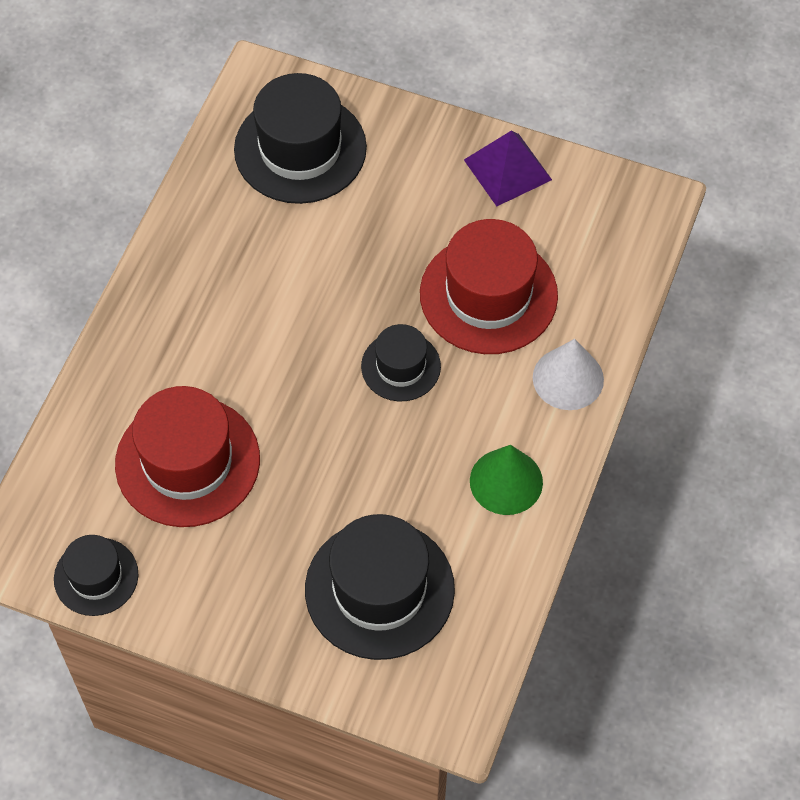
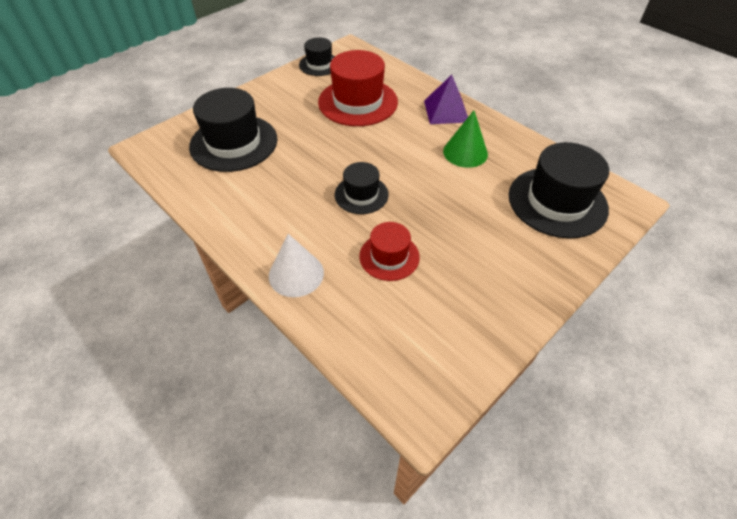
camera: 115 degrees right, 10 degrees down
(488, 295) = (389, 256): red hat -> red hat, size x0.57
(506, 481) = (250, 214): green cone -> green cone (465, 152)
(507, 170) = (498, 312): purple pyramid -> purple pyramid (446, 111)

